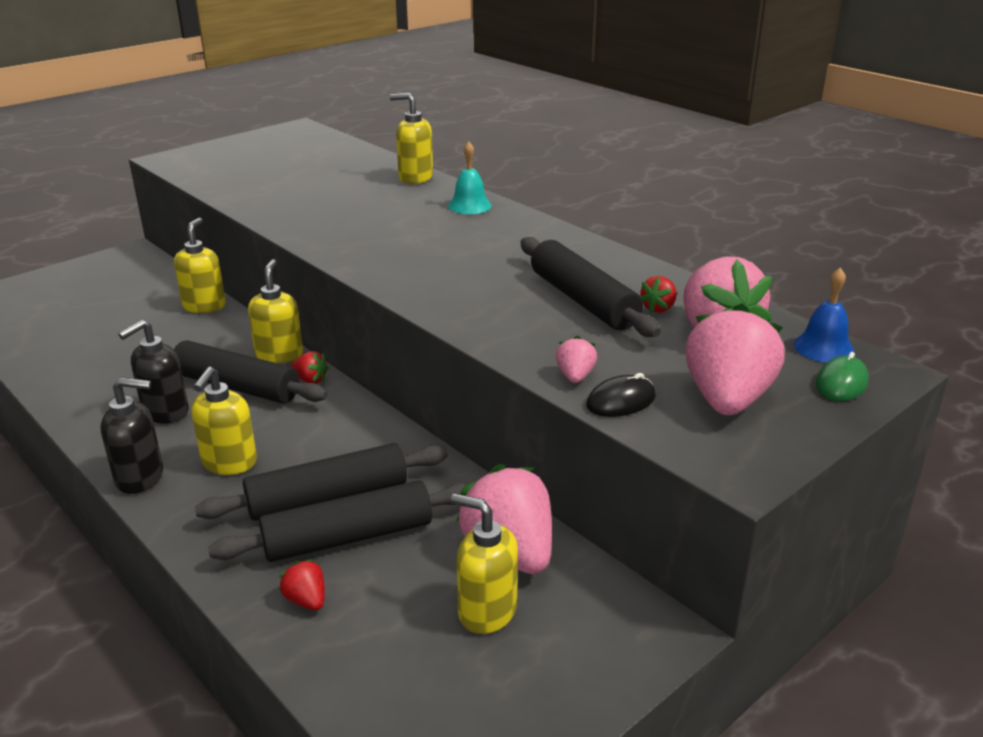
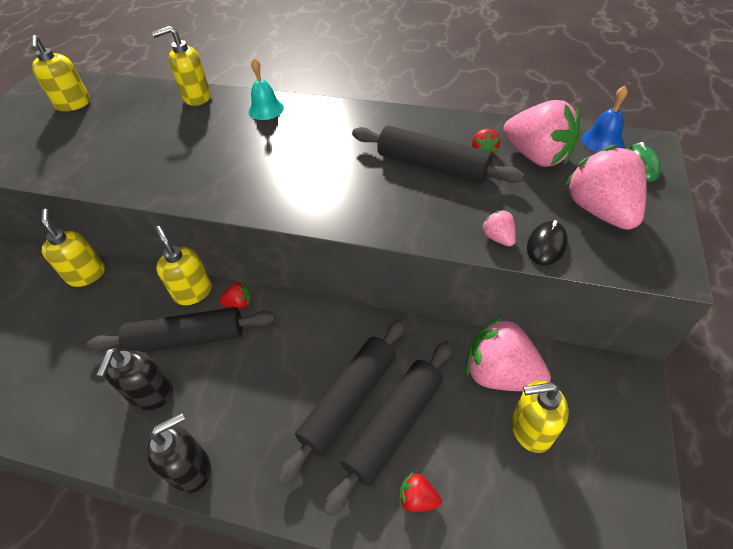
camera: 30 degrees left, 20 degrees up
(229, 463) = (249, 413): yellow soap dispenser -> yellow soap dispenser (73, 104)

